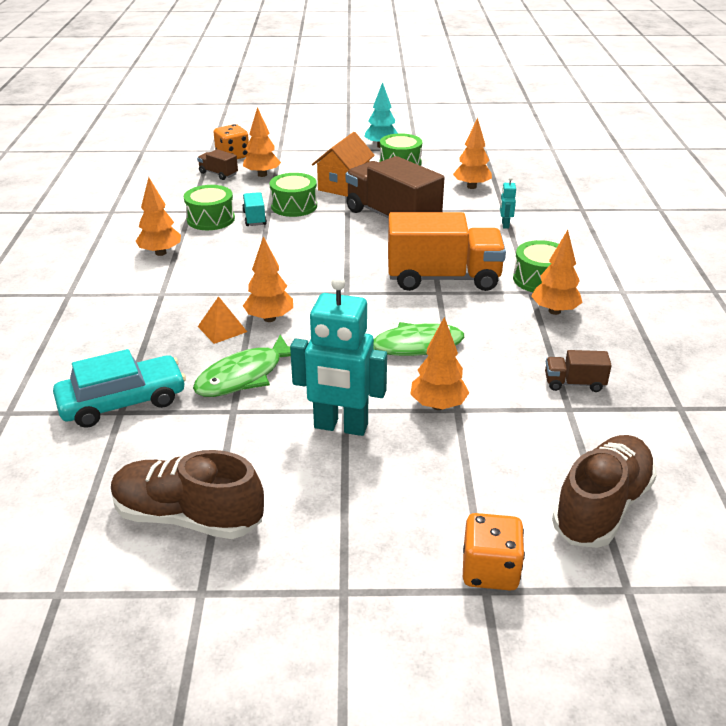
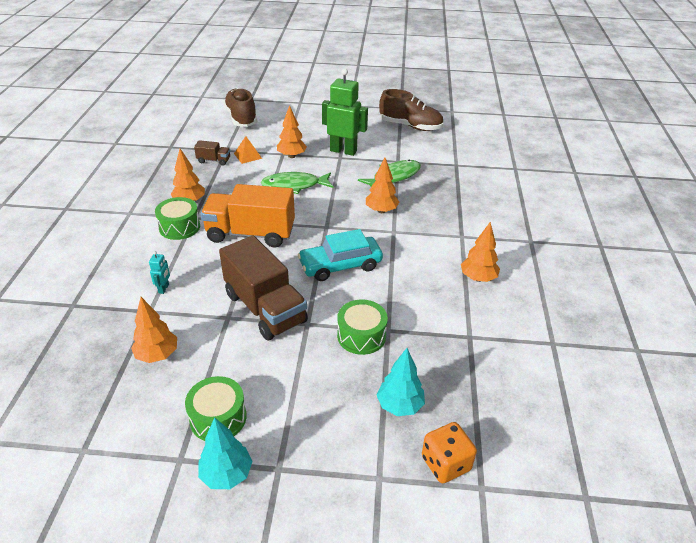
camera: 175 degrees left, 5 degrees up
(123, 402) = (457, 169): turquoise car -> turquoise car (340, 265)
(210, 219) = (445, 321): green drum -> none
(218, 174) = (456, 413): brown truck -> none
(222, 329) = (412, 206): orange pyramid -> orange pyramid (248, 156)
(254, 218) = (401, 318): turquoise truck -> none
(262, 175) = (400, 406): orange tree -> turquoise tree
(340, 426) = (343, 151): turquoise robot -> green robot
(344, 185) = (302, 371): orange house -> none
(490, 570) = (296, 106): orange dice -> none
(601, 507) = (241, 118): brown shoe -> brown shoe turned 120 degrees clockwise

